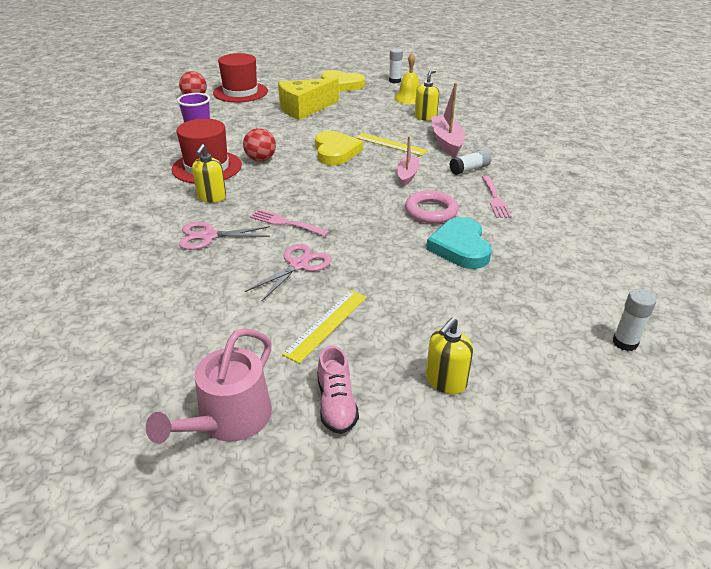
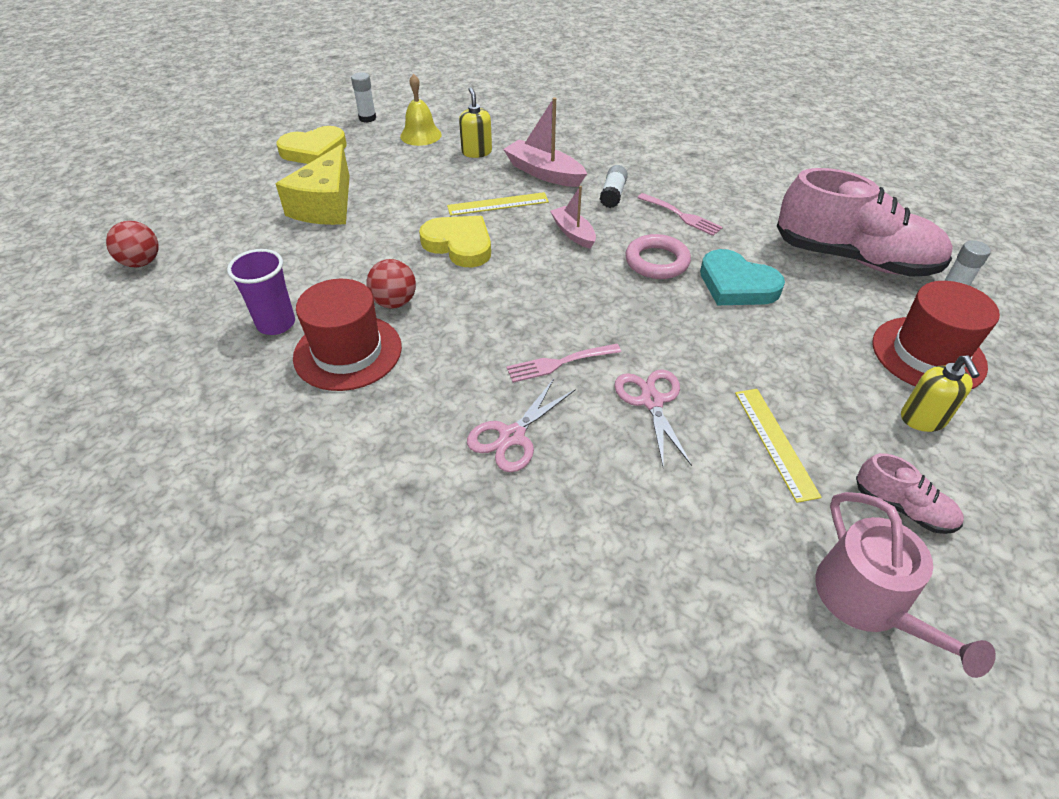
camera: 45 degrees left, 10 degrees up
(211, 197) = (427, 387): yellow soap dispenser -> none
(240, 92) = (196, 222): red hat -> red hat (928, 354)
(582, 281) = (853, 259): none -> pink shoe

